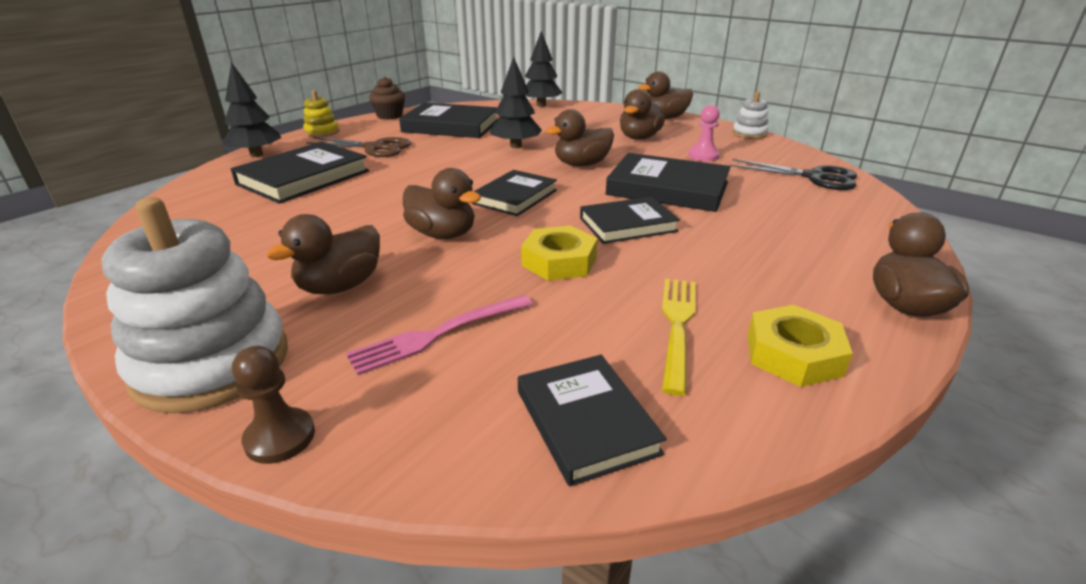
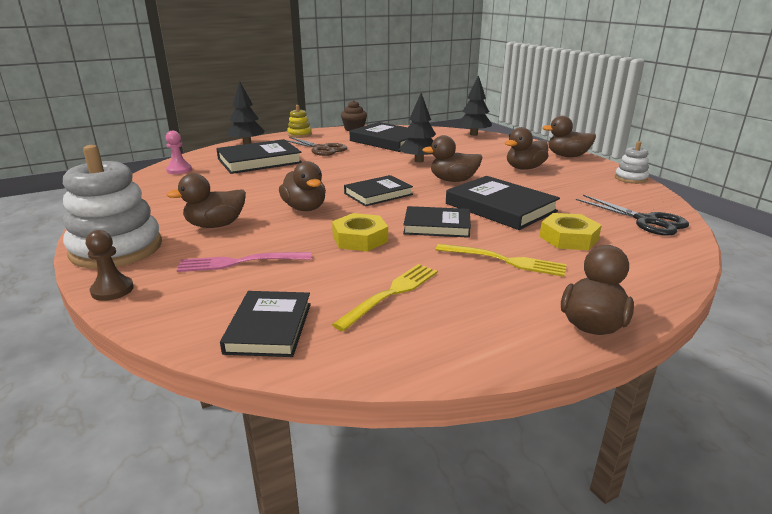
camera: 25 degrees right, 5 degrees down
(703, 156) = (563, 189): pink pawn -> pink pawn (179, 170)
(744, 252) = (505, 260): none -> yellow fork
(793, 354) = (452, 330): yellow nut -> yellow nut (568, 238)

